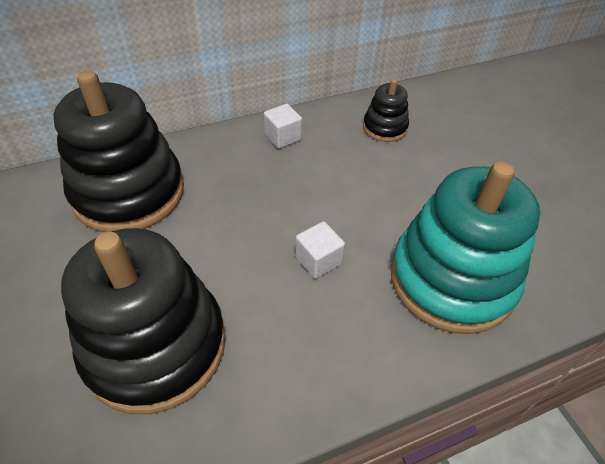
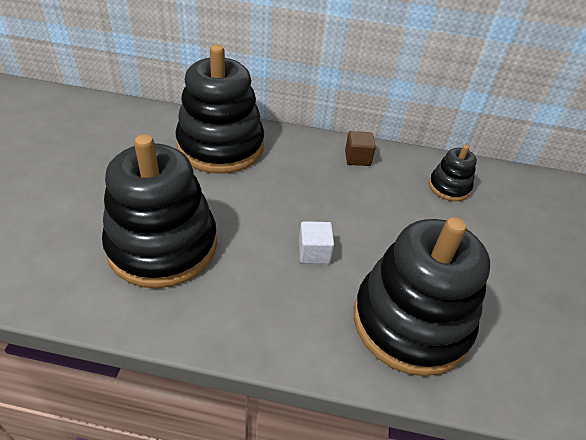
camera: 30 degrees right, 5 degrees down
(283, 137) = (357, 158): white cube -> brown cube
(451, 279) = (410, 322): turquoise stacking toy -> black stacking toy

